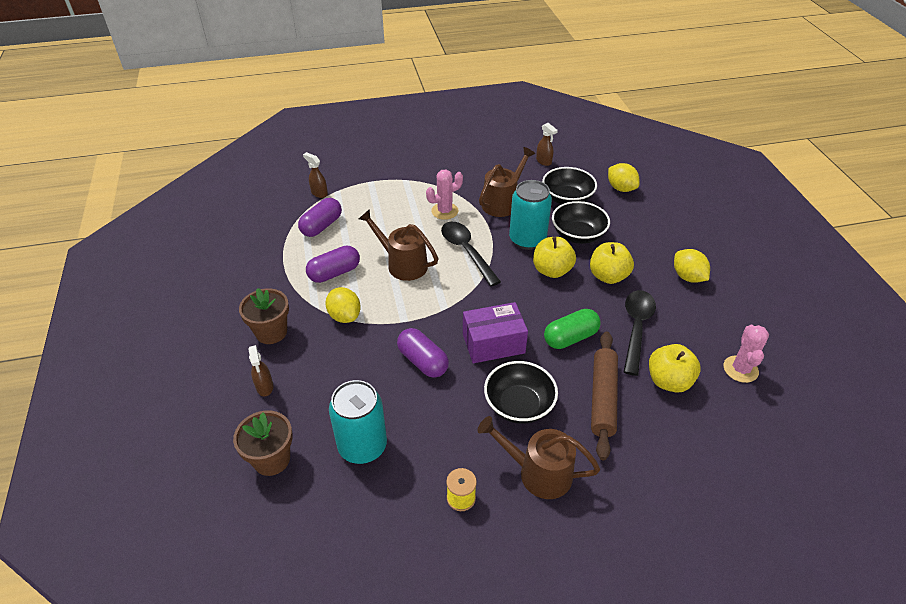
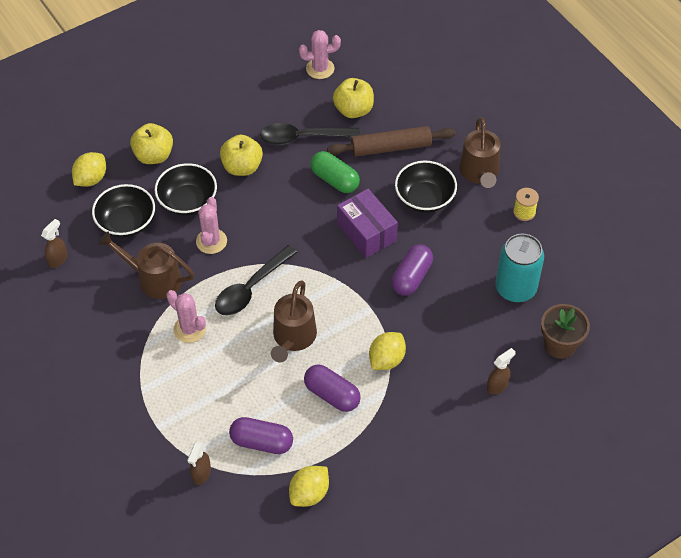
camera: 110 degrees left, 10 degrees up
(271, 332) = (435, 413): brown flower pot -> none
(527, 239) = (211, 241): turquoise can -> pink cactus
(552, 270) = (251, 211): yellow apple -> yellow apple (154, 155)
(687, 277) = (219, 110): yellow lemon -> yellow lemon (309, 493)

